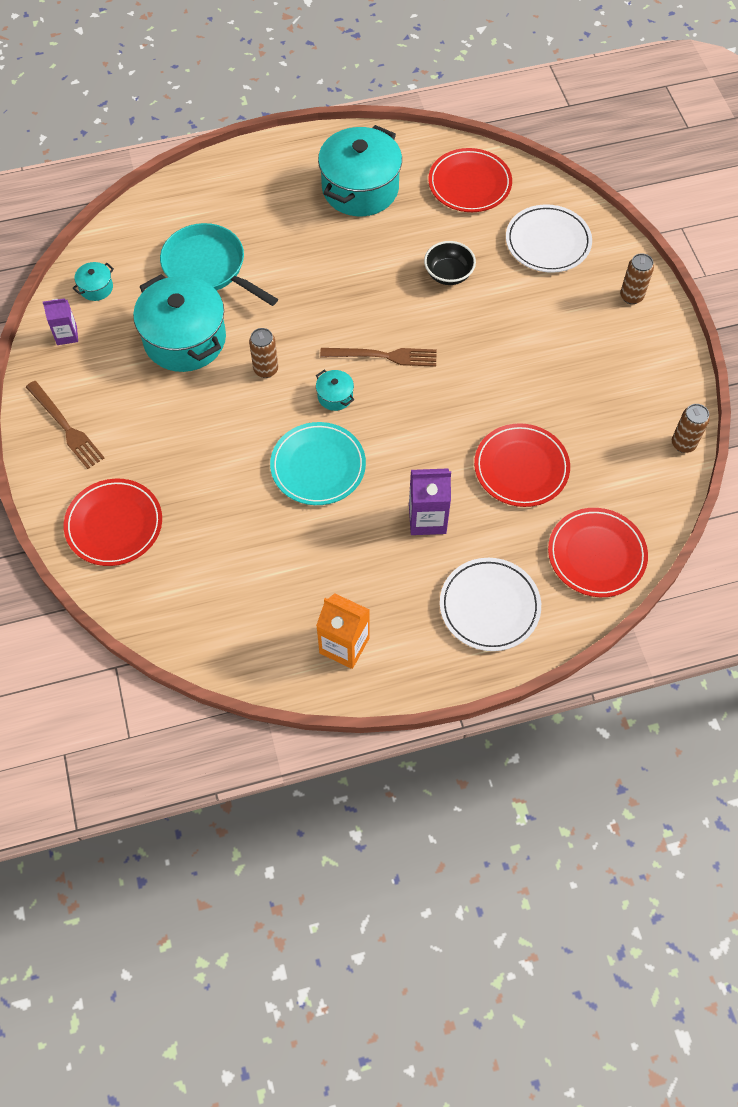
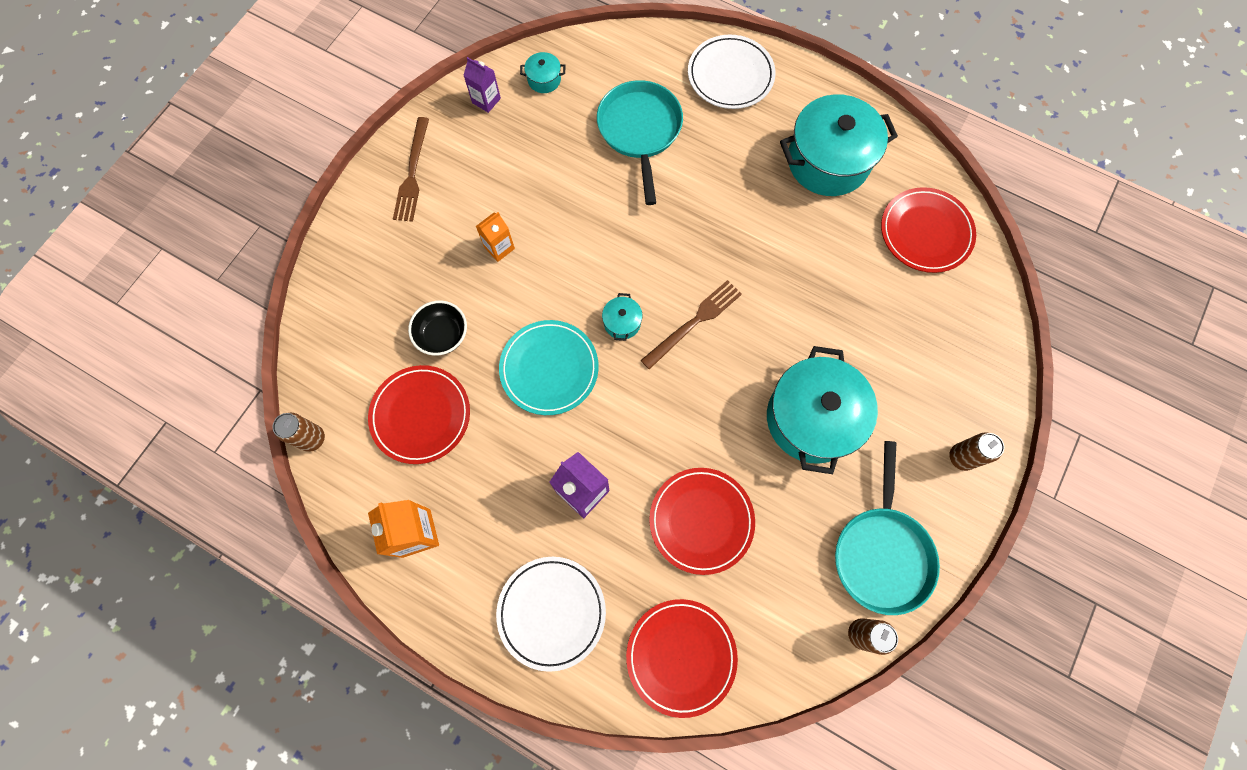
camera: 45 degrees right, 10 degrees up
(114, 524) = (366, 280): red plate -> red plate (421, 415)
(185, 339) = (562, 176): turquoise pot -> turquoise pot (811, 418)
(192, 422) = (499, 248): none -> orange carton
(266, 369) = (594, 253): brown can -> brown can (312, 438)
(383, 356) = (694, 322): brown fork -> brown fork turned 90 degrees counterclockwise
(448, 274) = (821, 298): black bowl -> black bowl (443, 335)
(548, 242) = (938, 342): white plate -> white plate (730, 75)
(645, 389) = (881, 552): none -> turquoise pan

